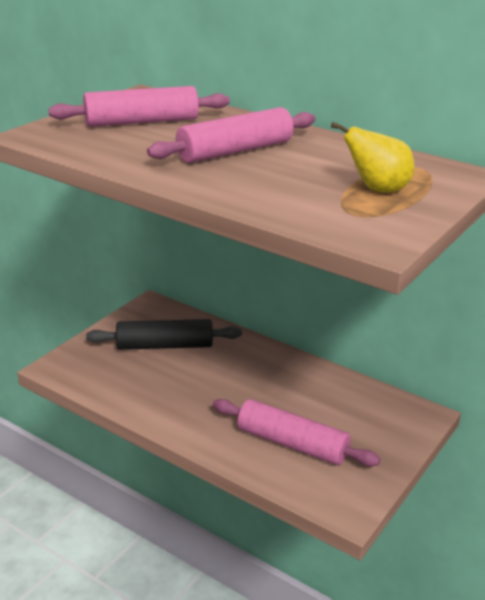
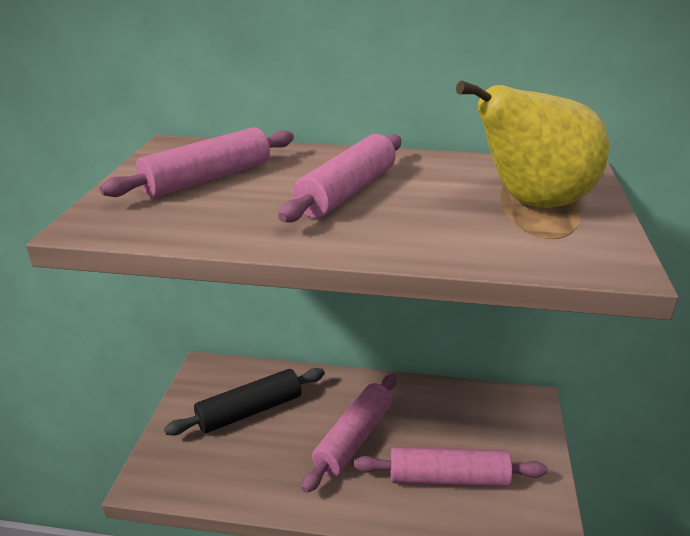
camera: 25 degrees left, 0 degrees up
(234, 391) = (354, 439): none -> pink rolling pin
(377, 189) = (532, 203): yellow pear -> yellow pear, size x1.79

